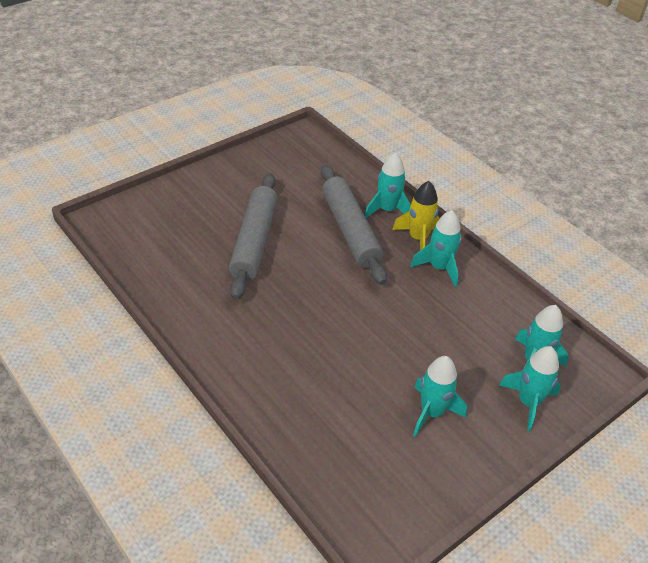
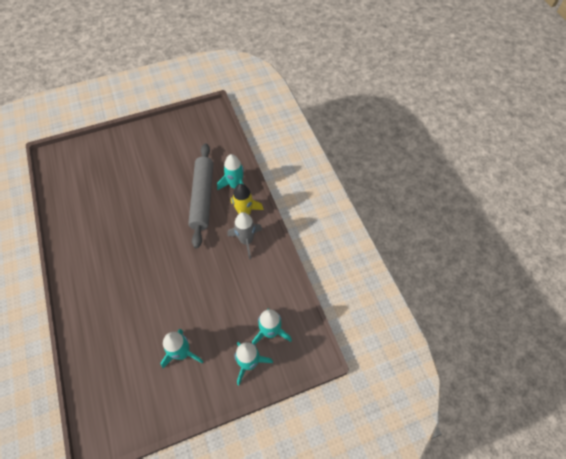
camera: 20 degrees right, 15 degrees up
(254, 242) = (137, 193): grey rolling pin -> none
(439, 268) = (246, 241): turquoise rocket -> grey rocket

